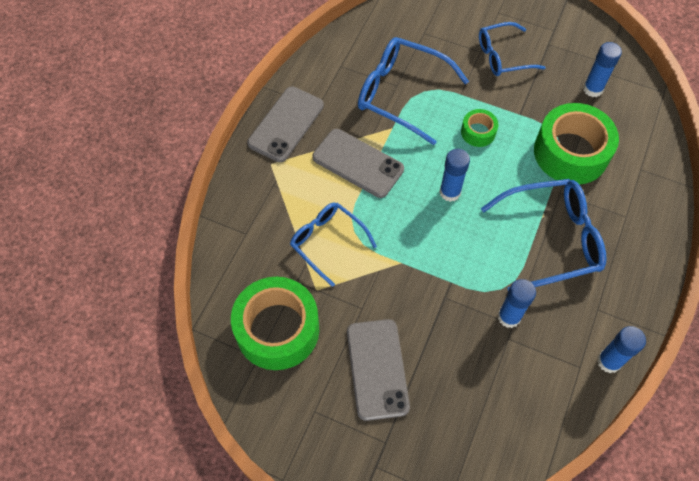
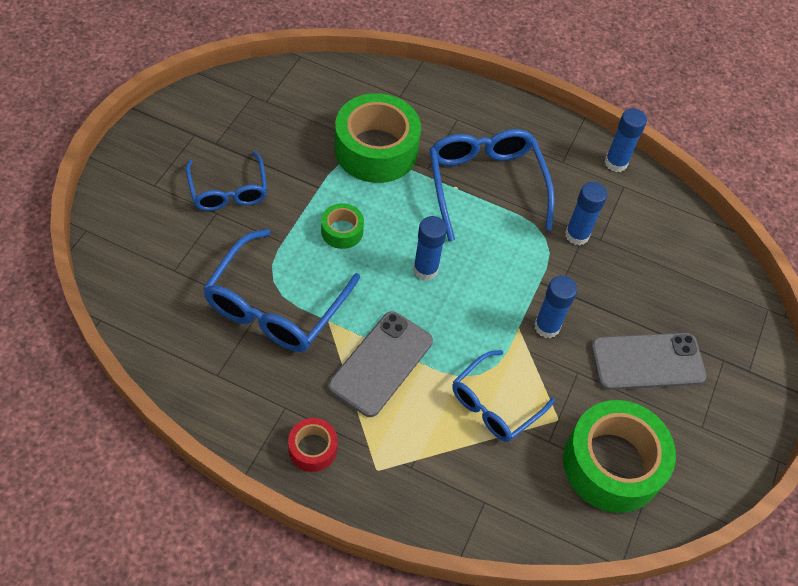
camera: 95 degrees left, 5 degrees down
(286, 124) = (312, 449): grey phone -> red tape
(592, 89) = (290, 115): blue glue stick -> blue glue stick (547, 327)

